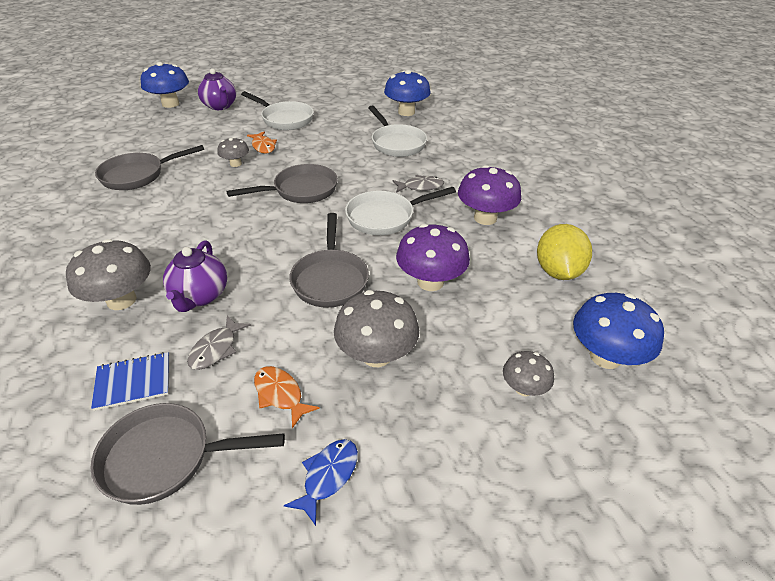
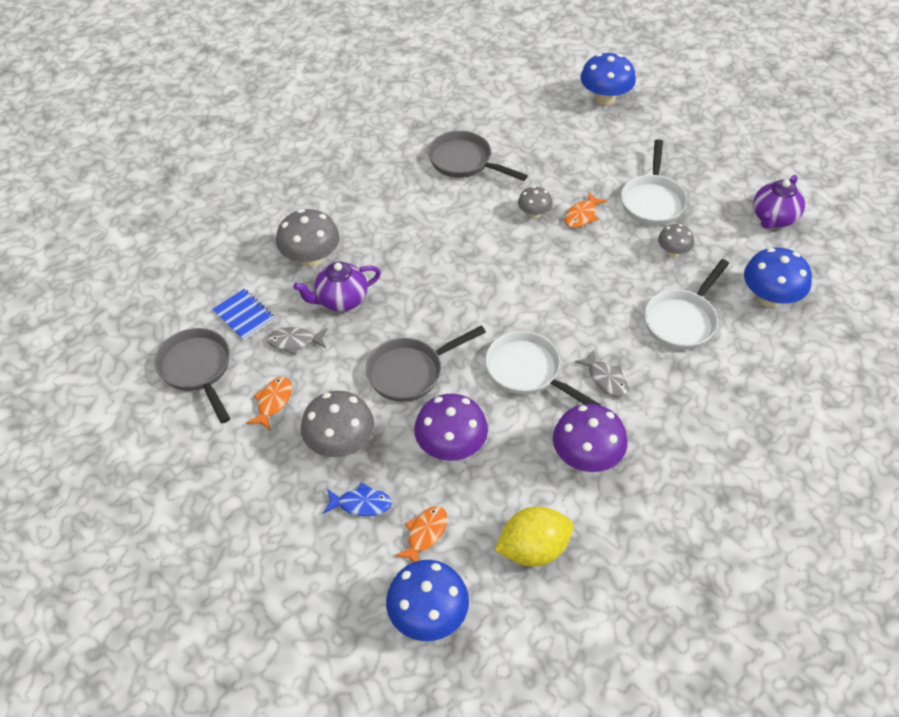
camera: 65 degrees right, 10 degrees up
(220, 106) = (634, 136): purple teapot -> purple teapot (773, 218)
(301, 190) = (525, 286): grey pan -> none
(328, 476) = (221, 462): blue fish -> blue fish (361, 504)
(515, 329) = (425, 534): none -> orange fish
(523, 388) = (357, 559): grey mushroom -> grey mushroom (673, 252)

